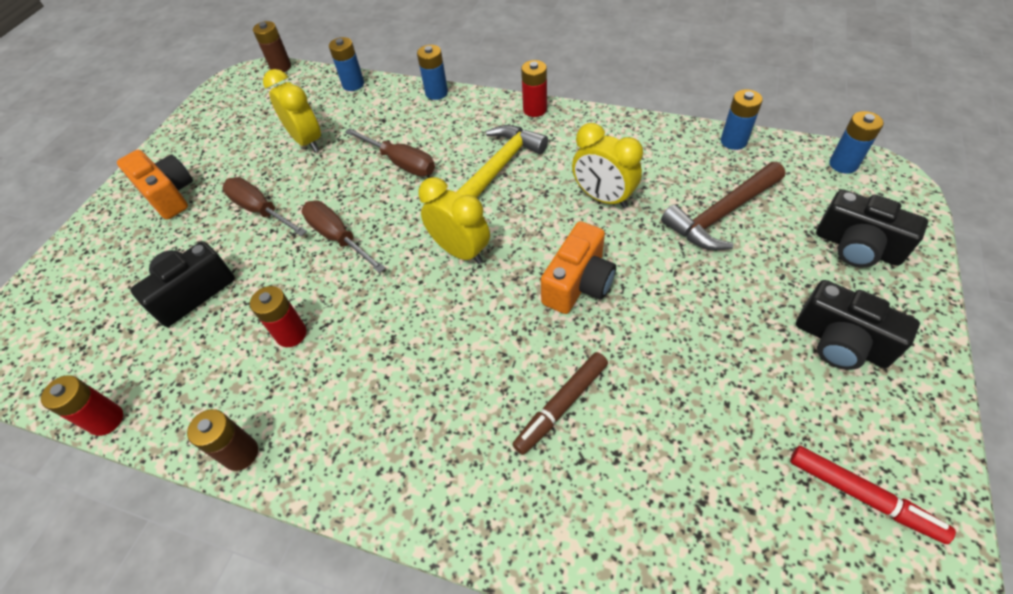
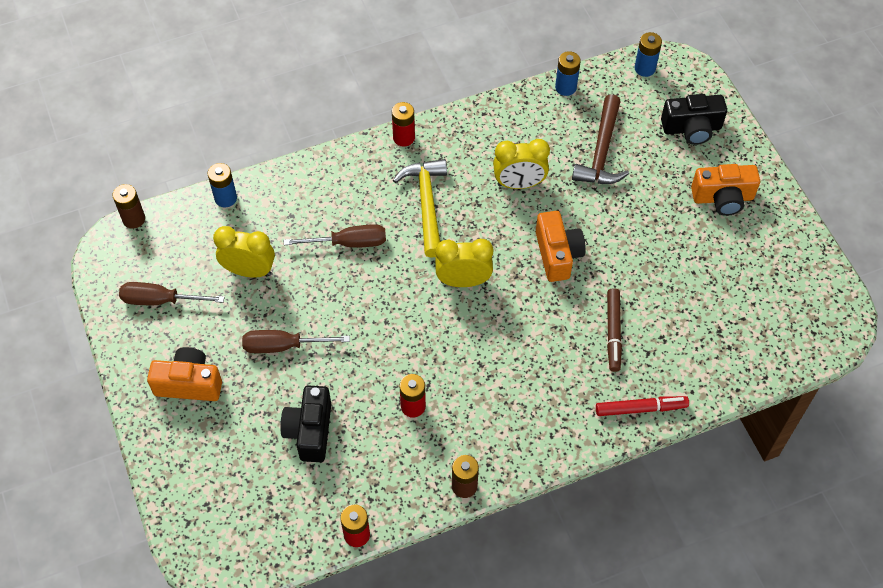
camera: 45 degrees left, 5 degrees up
(338, 237) = (367, 327): brown screwdriver -> brown screwdriver (160, 300)
(436, 93) = (308, 166): blue battery -> none
(840, 342) = (723, 198): black camera -> orange camera
(862, 495) = (783, 276): red marker -> red marker (640, 408)

